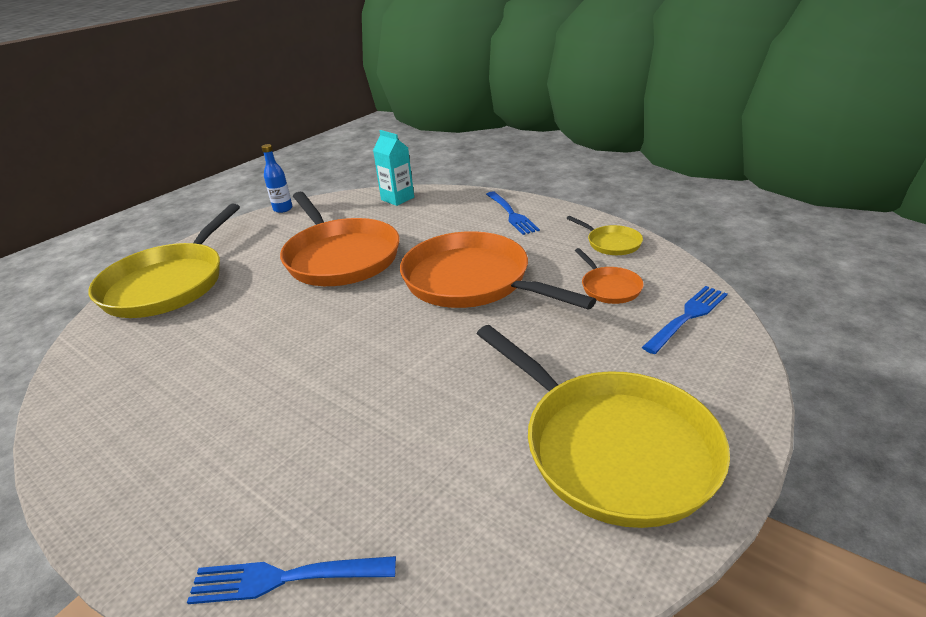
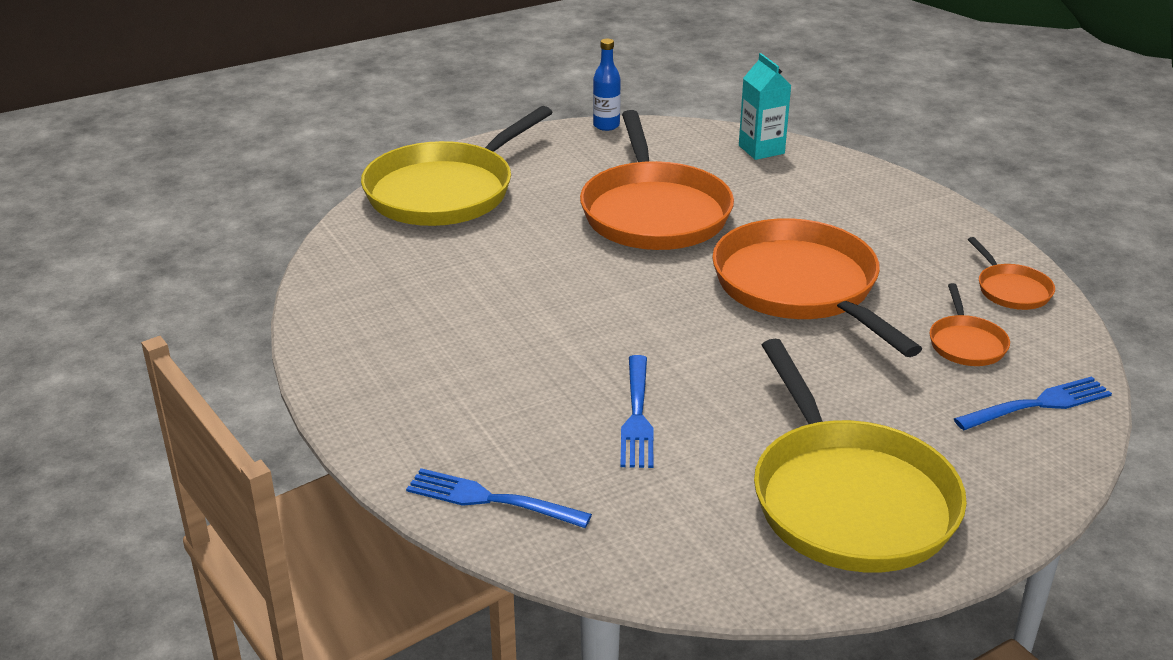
camera: 20 degrees right, 0 degrees up
(511, 214) = (902, 213): blue fork -> blue fork (637, 415)
(611, 243) = (1011, 290): yellow pan -> orange pan

